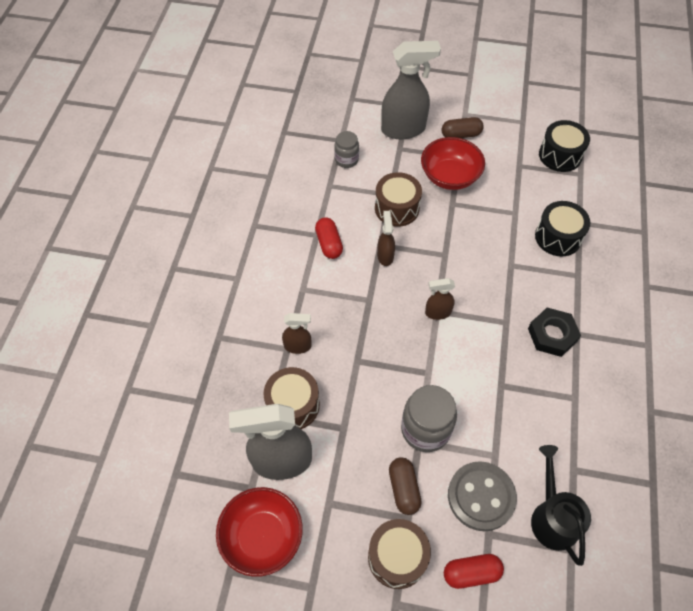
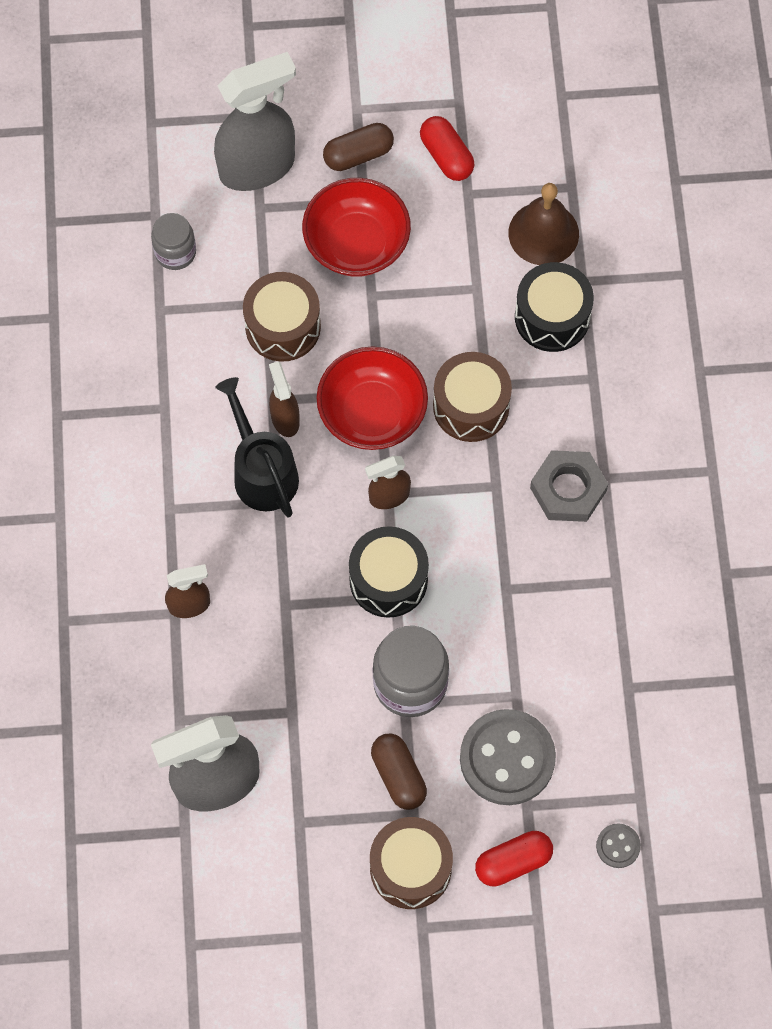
camera: 15 degrees left, 10 degrees up
(262, 537) = (220, 890): red bowl -> red bowl (372, 413)
(293, 405) = (209, 697): brown drum -> brown drum (471, 406)
(329, 244) = (189, 419): red capsule -> red capsule (446, 156)
(550, 582) = (618, 846): none -> grey button
(552, 335) = (568, 489): black nut -> grey nut
(552, 517) = (609, 761): black watering can -> black watering can (262, 472)
(560, 155) = (532, 157): black drum -> black drum (388, 580)
(560, 193) = (543, 233): none -> brown bell

